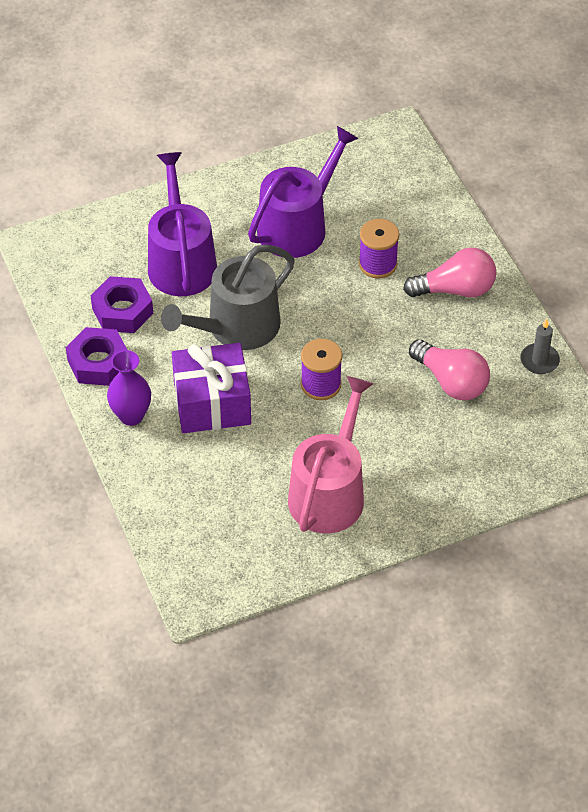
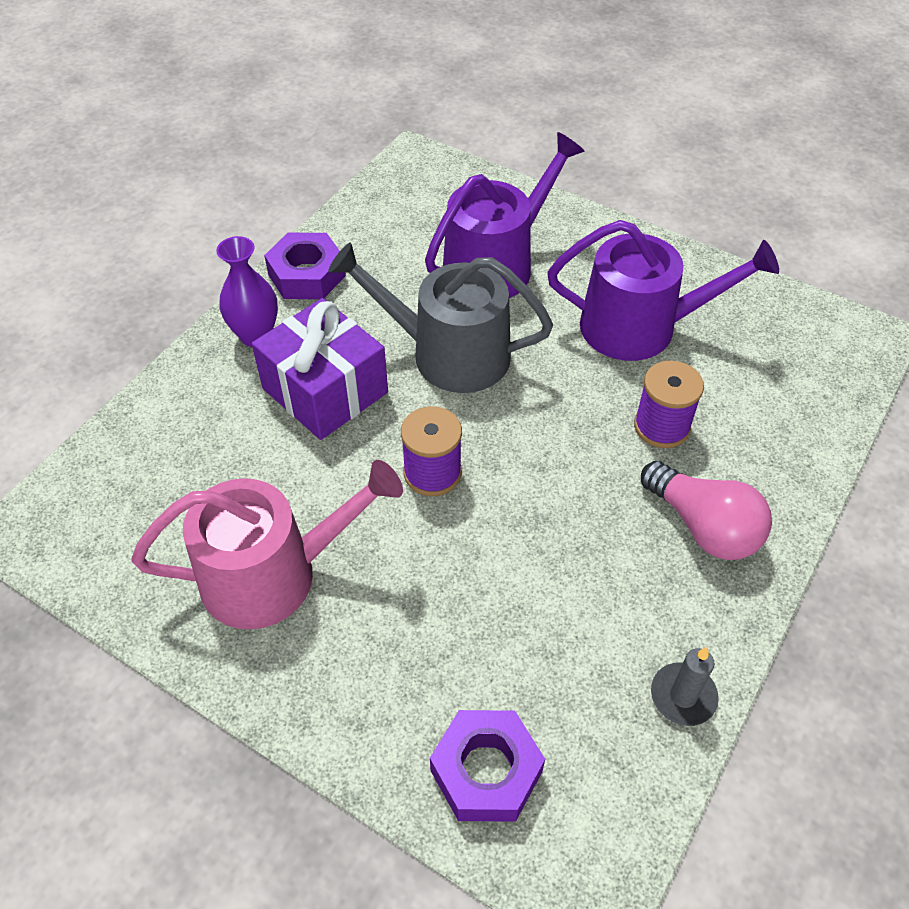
camera: 55 degrees right, 0 degrees up
(122, 311) = (389, 257): purple nut -> purple nut (486, 771)
(451, 381) = (553, 608): pink light bulb -> none

